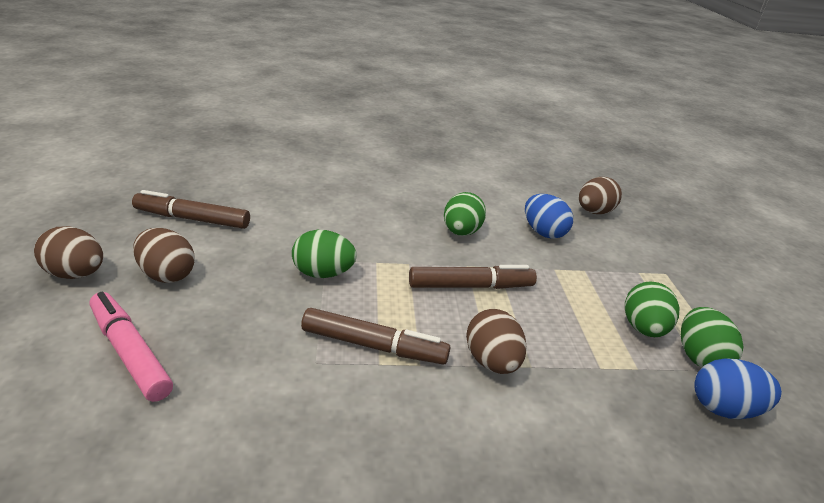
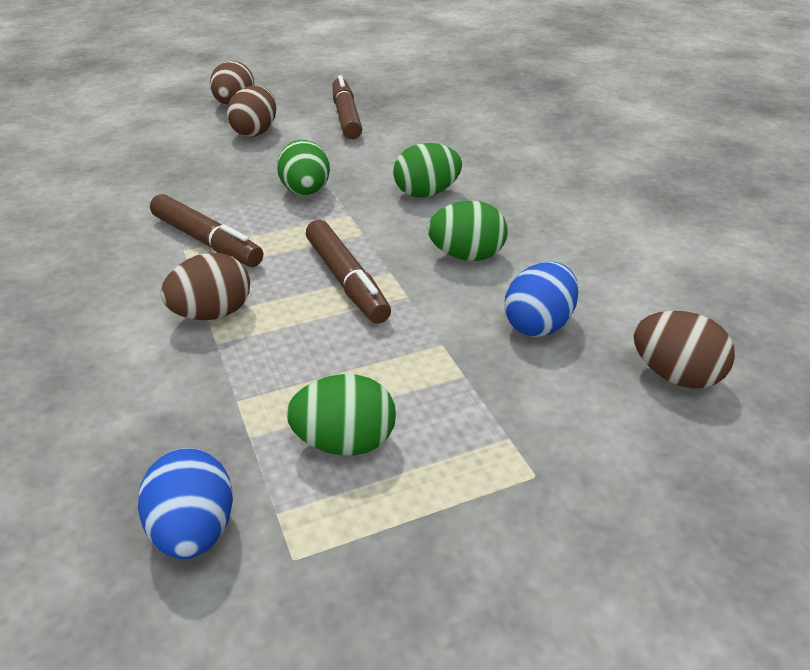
camera: 75 degrees right, 5 degrees up
(130, 352) = (155, 149): pink marker -> none
(374, 346) = (206, 241): brown marker -> brown marker turned 45 degrees counterclockwise
(699, 357) = (304, 509): green egg -> green egg (426, 193)

